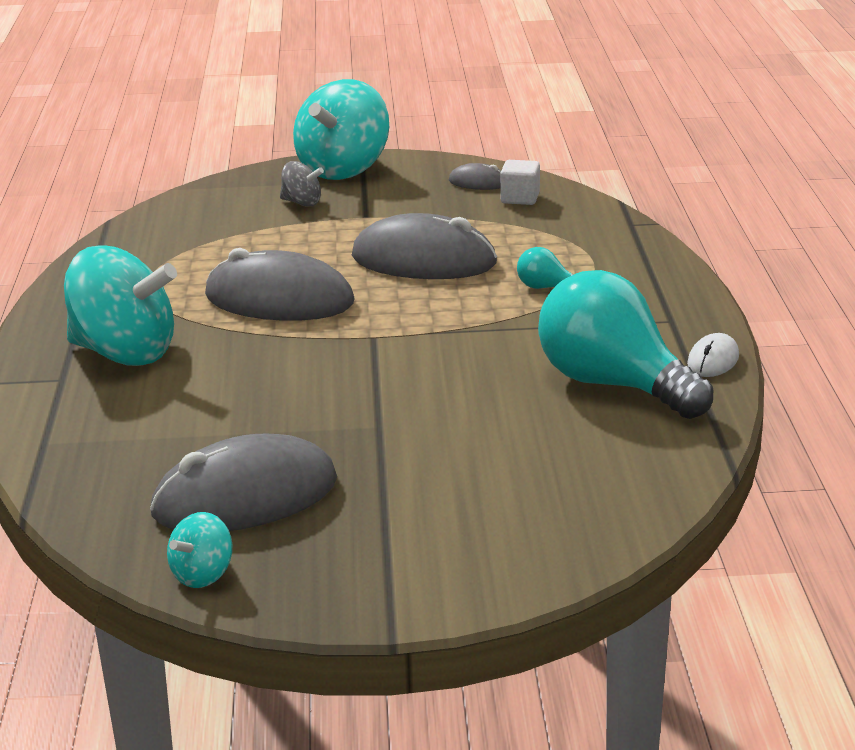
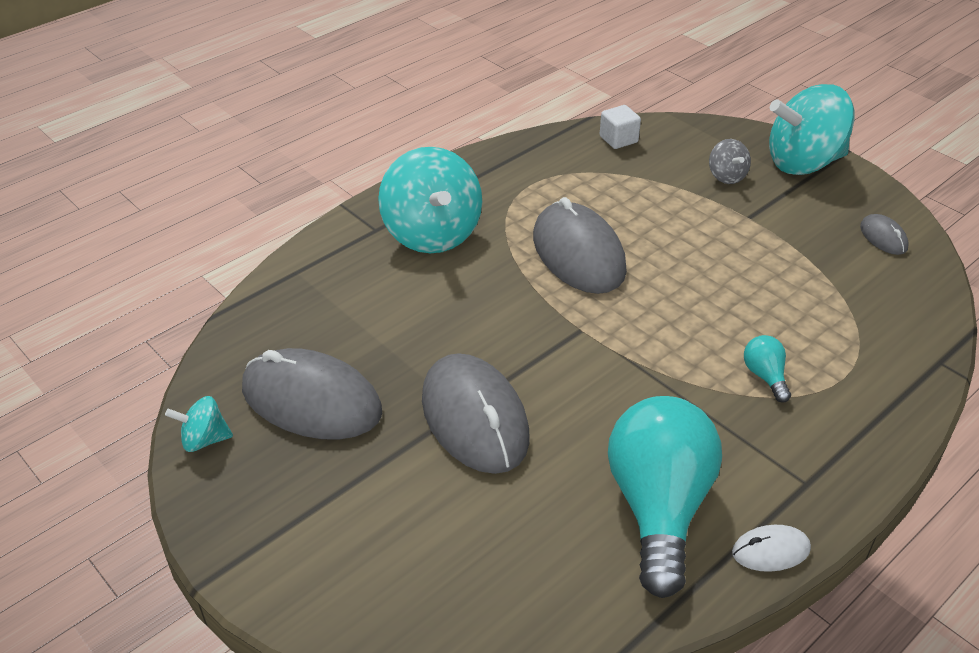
camera: 50 degrees right, 15 degrees up
(423, 260) = (722, 285): grey mouse -> grey mouse (474, 418)
(520, 198) = (890, 274): white cube -> white cube (618, 139)

